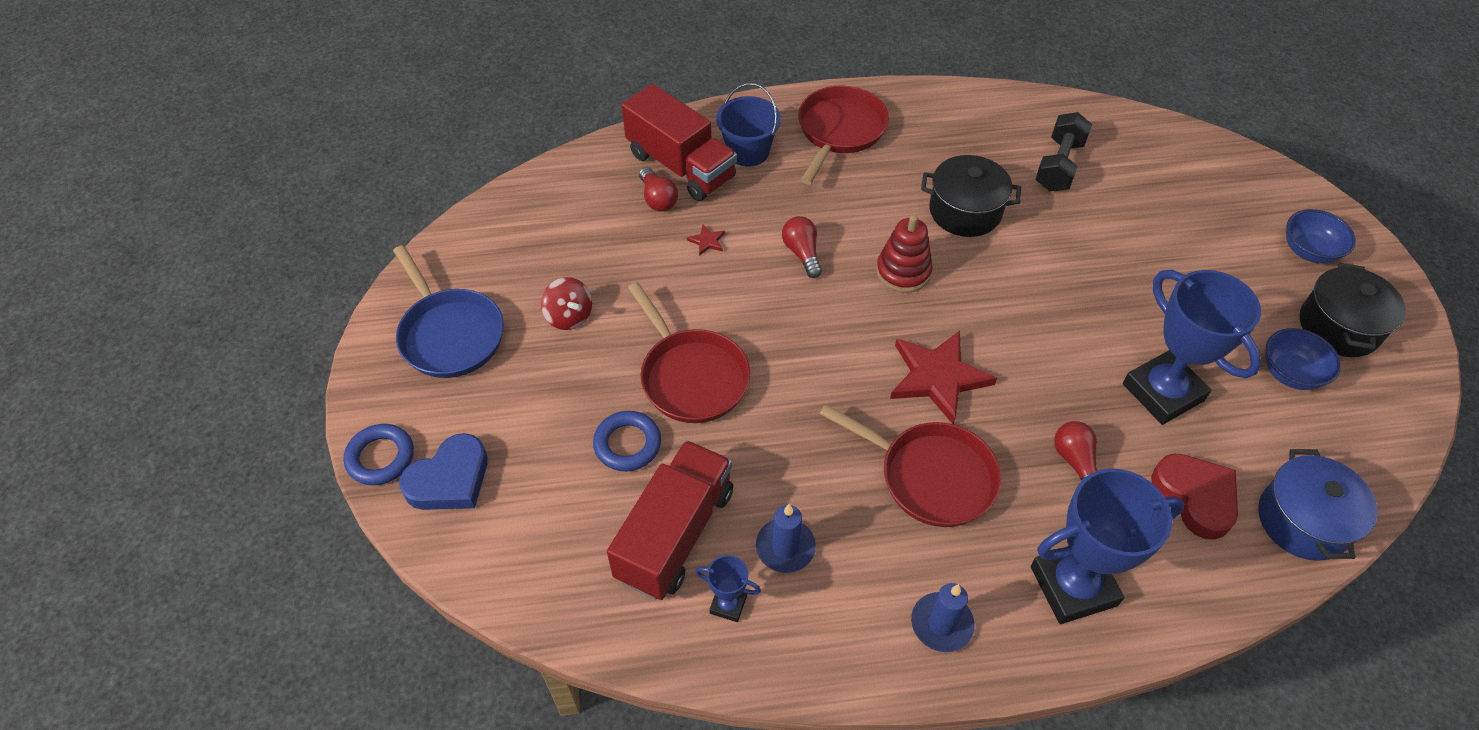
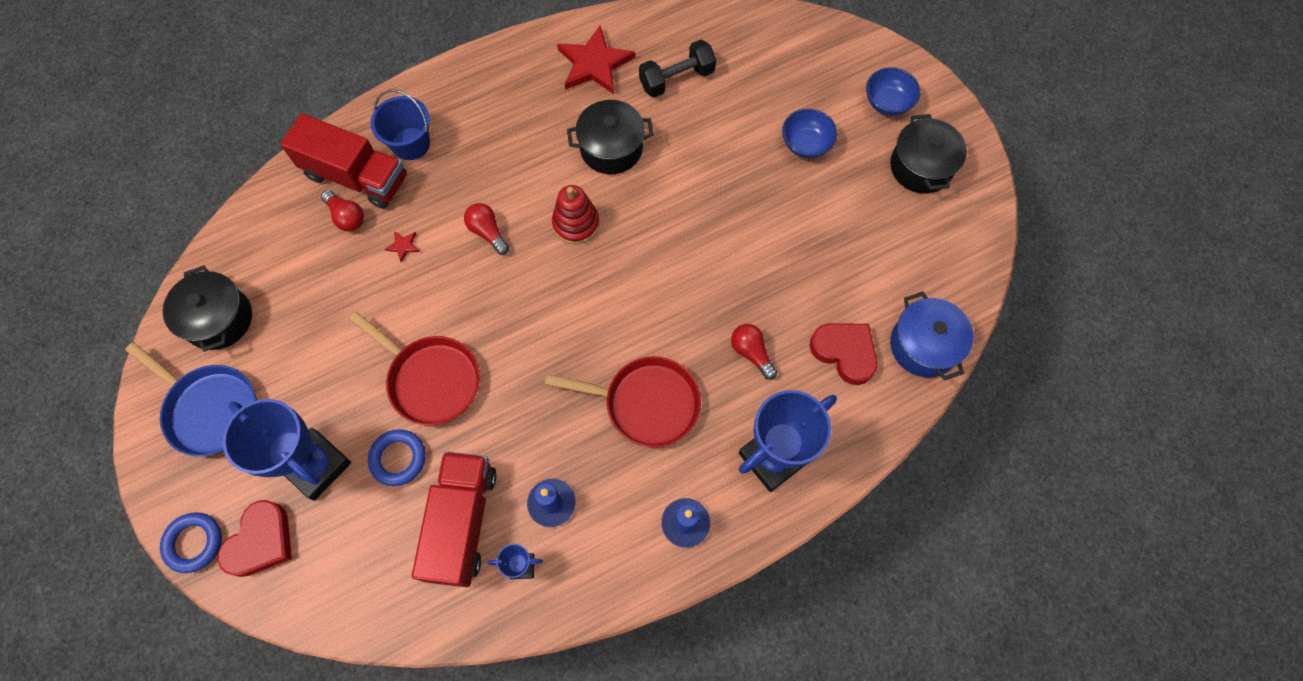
camera: 20 degrees left, 15 degrees up
(450, 479) = (261, 541): blue heart -> red heart
(493, 254) = (219, 319): none -> black pot
(569, 316) = (308, 357): red spinning top -> none
(839, 131) = (484, 99): red pan -> none
(938, 377) = (629, 313): red star -> red star (594, 64)
(1059, 166) = (677, 79): black dumbbell -> black dumbbell turned 60 degrees clockwise
(1162, 392) = (803, 269): blue trophy -> blue trophy (316, 466)
(1290, 373) = (893, 221): blue bowl -> blue bowl (806, 144)

